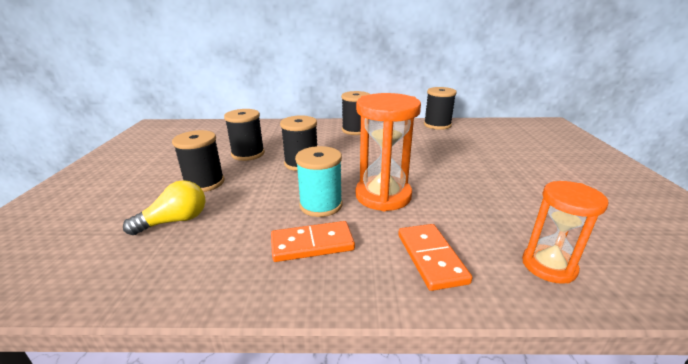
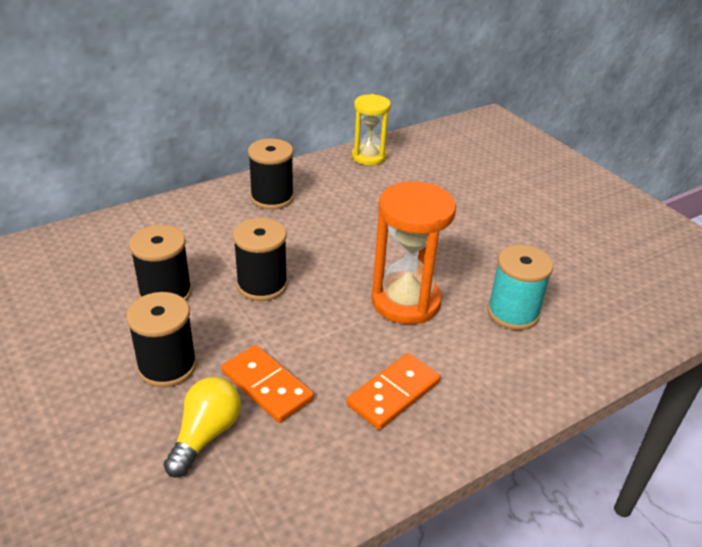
camera: 35 degrees left, 10 degrees up
(321, 205) = (352, 341): turquoise spool -> turquoise spool (512, 313)
(431, 258) = (509, 360): orange domino -> orange domino (267, 386)
(437, 125) = (369, 157): black spool -> yellow hourglass
(548, 266) = (598, 328): orange hourglass -> none

